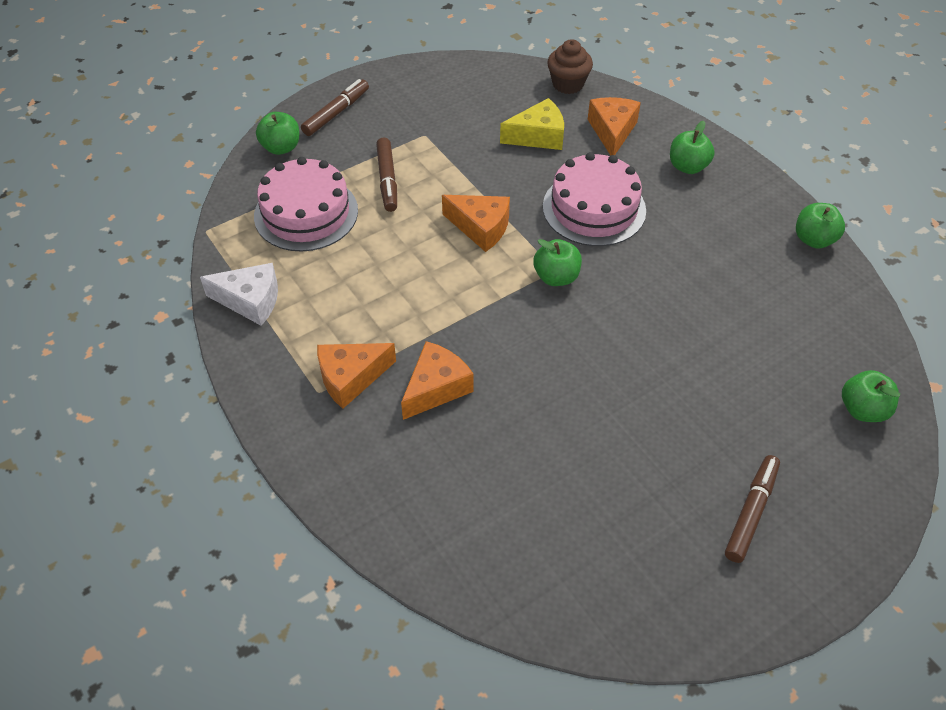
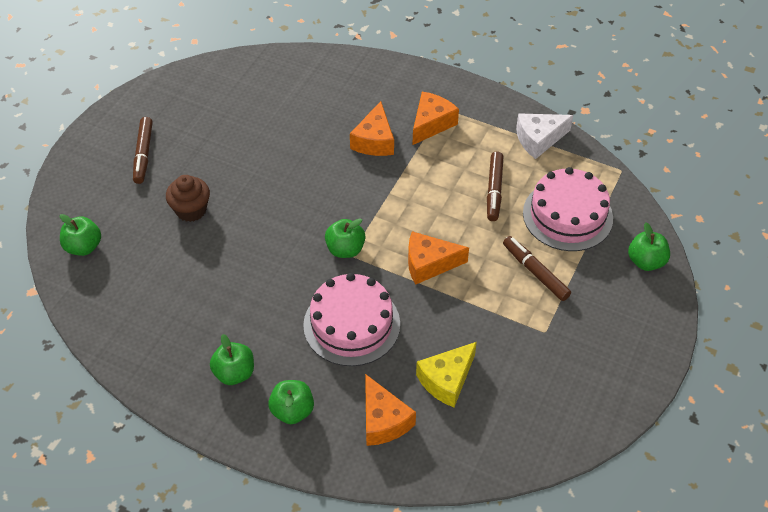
camera: 150 degrees right, 0 degrees up
(336, 113) = (639, 318): brown marker -> brown marker (494, 190)
(568, 84) = (462, 465): brown cupcake -> brown cupcake (191, 210)
(814, 239) = (152, 380): green apple -> green apple (234, 373)

